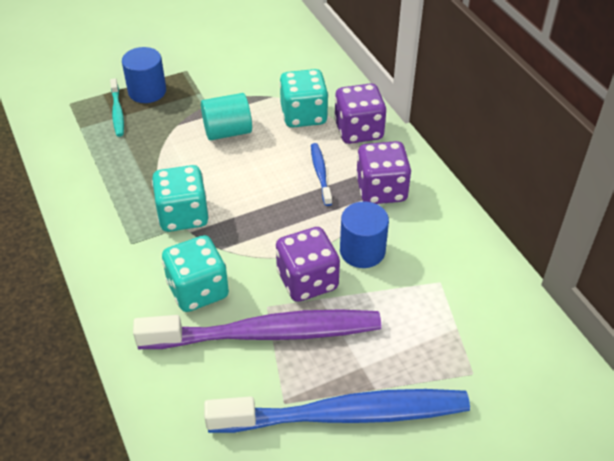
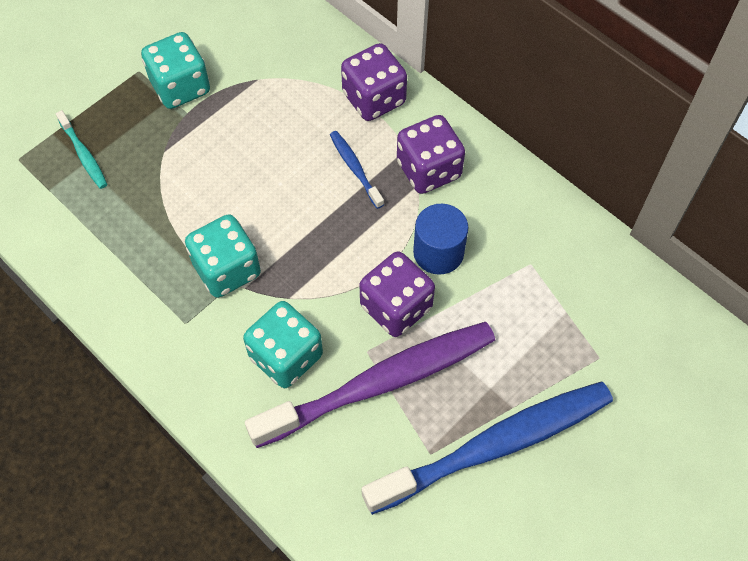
camera: 20 degrees left, 15 degrees up
(147, 91) = (105, 115): blue cylinder -> none
(227, 131) = (227, 143): turquoise cylinder -> none
(303, 115) = (304, 96): turquoise dice -> turquoise dice (180, 87)

